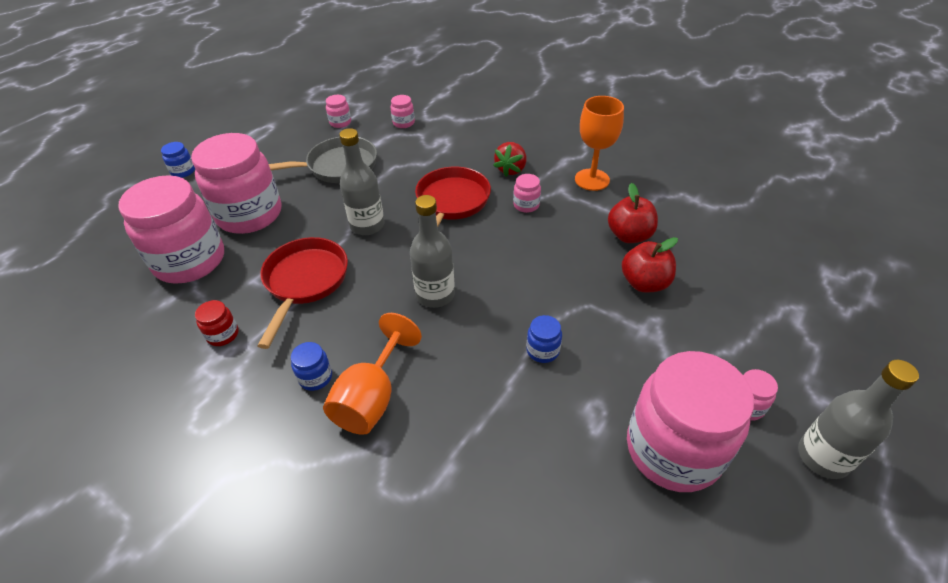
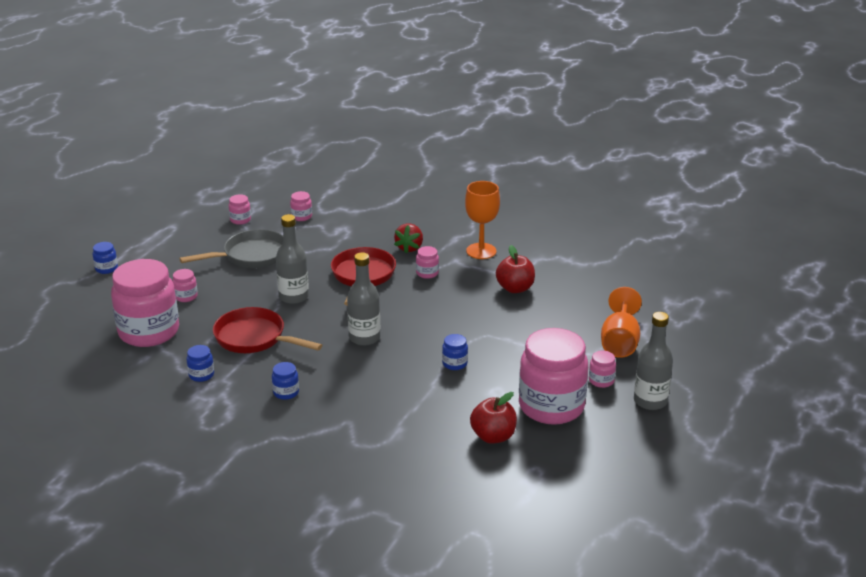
camera: 10 degrees left, 15 degrees down
(223, 335) = (201, 375): red jar -> blue jar
(250, 214) = (186, 296): pink jar -> pink jar, size x0.40
(305, 282) = (254, 338): red pan -> red pan turned 60 degrees counterclockwise
(372, 397) = (333, 399): orange goblet -> orange goblet (619, 342)
(644, 283) = (528, 318): red apple -> red apple (493, 436)

